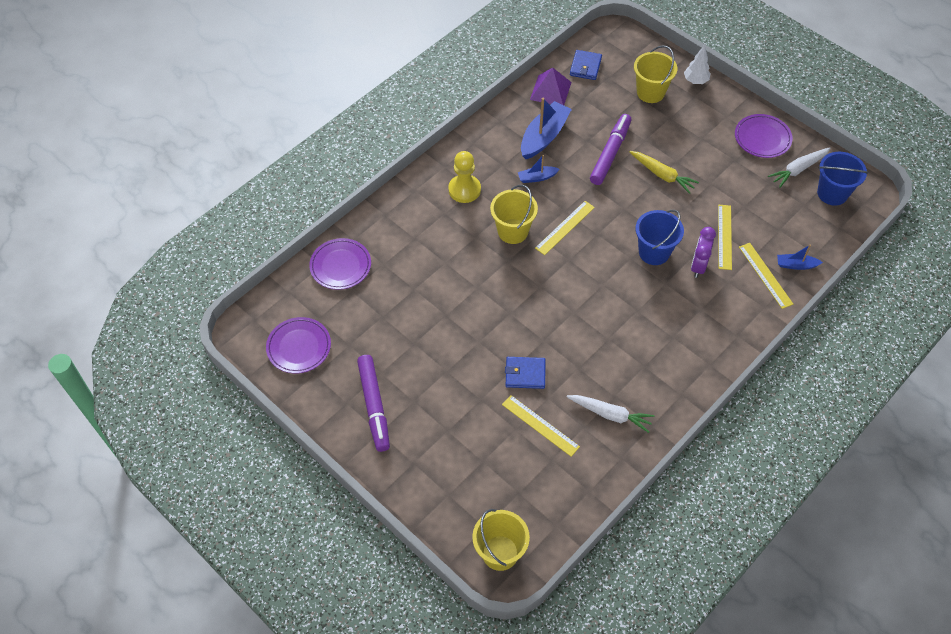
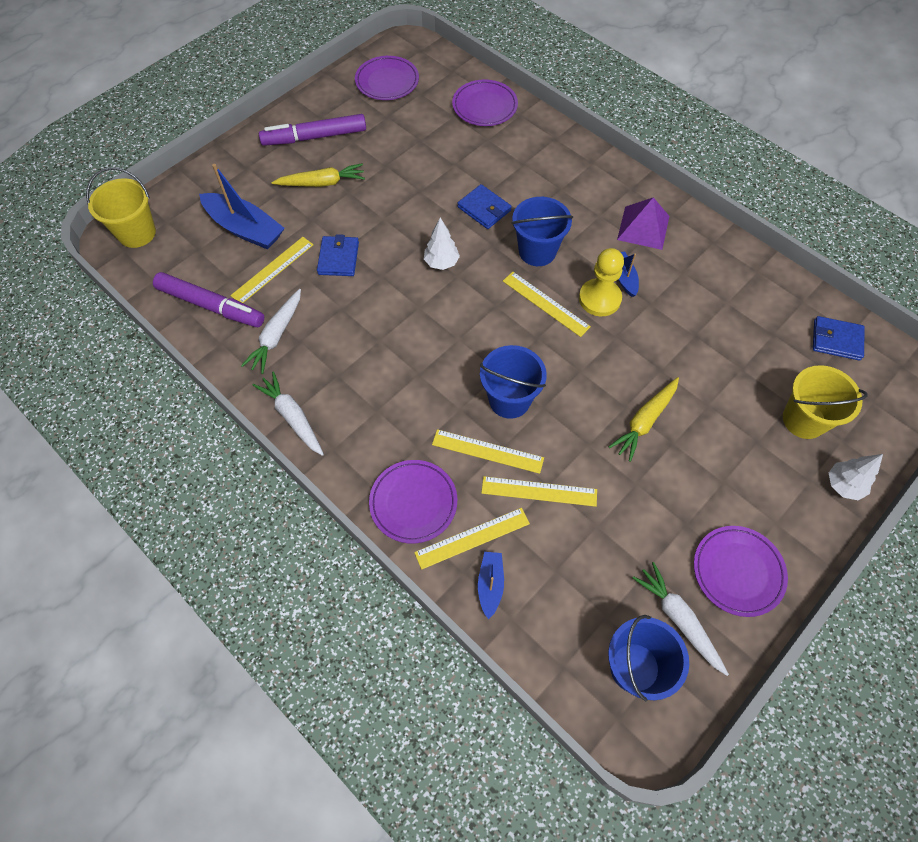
camera: 90 degrees right, 5 degrees up
(435, 394) = (322, 183): none -> yellow carrot
(464, 190) = (597, 206): yellow pawn -> yellow pawn (599, 299)
(467, 267) = (484, 209): none -> blue wallet
(513, 231) = (537, 251): yellow bucket -> blue bucket
(527, 297) = (441, 263): none -> white tree
(544, 136) = (694, 287): blue boat -> blue boat (245, 229)
(550, 90) = (780, 297): purple pyramid -> purple pyramid (643, 228)
(610, 153) = (676, 361): purple marker -> purple marker (211, 306)
(686, 394) = (292, 417): none -> white carrot
(698, 266) = (487, 451): purple clock -> yellow ruler
(745, 310) = (413, 503): none -> purple plate

